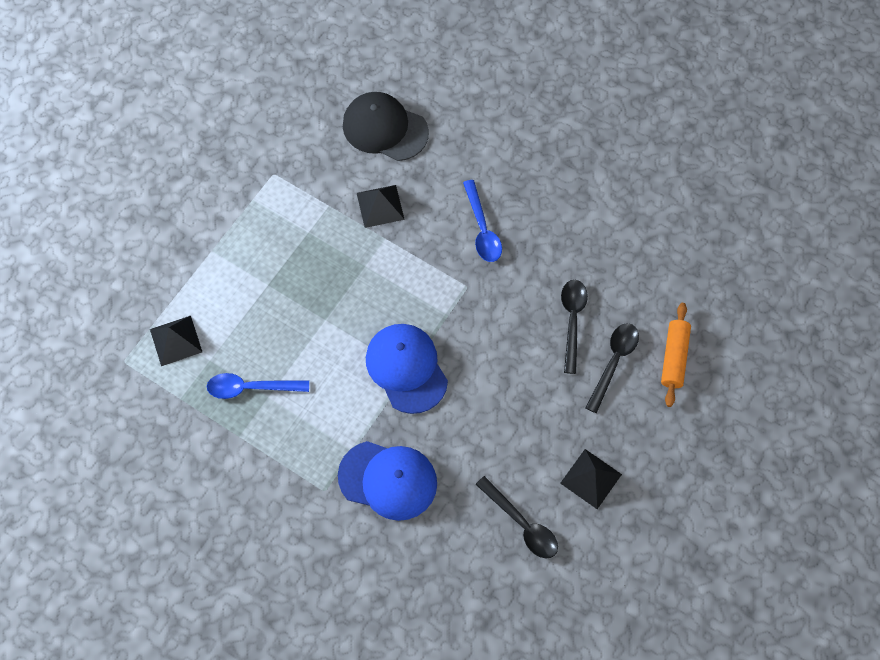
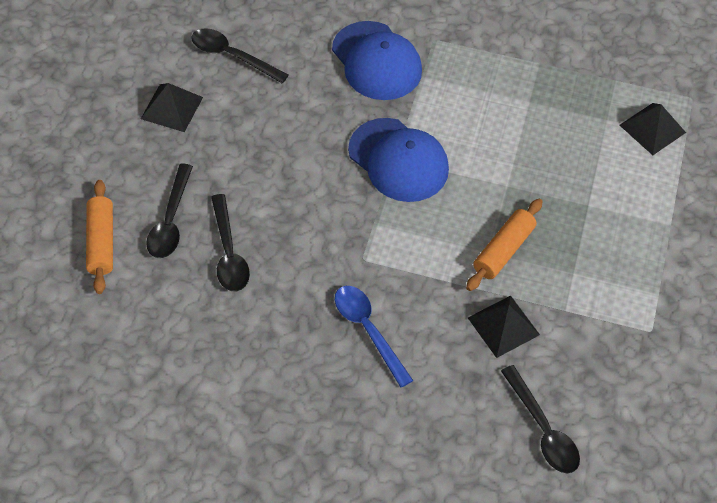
camera: 160 degrees right, 10 degrees down
(251, 388) = (551, 105): blue spoon -> none
(354, 264) = (503, 250): none -> orange rolling pin
(385, 128) = (543, 429): black cap -> black spoon
(388, 480) = (376, 61): blue cap -> blue cap turned 120 degrees counterclockwise

